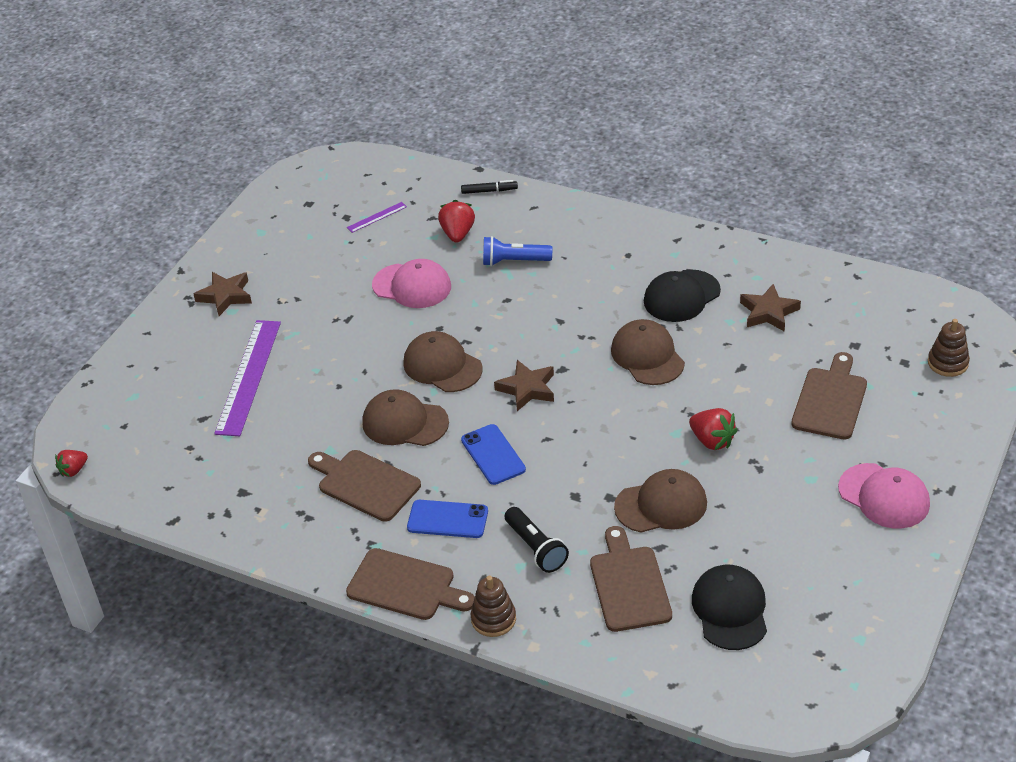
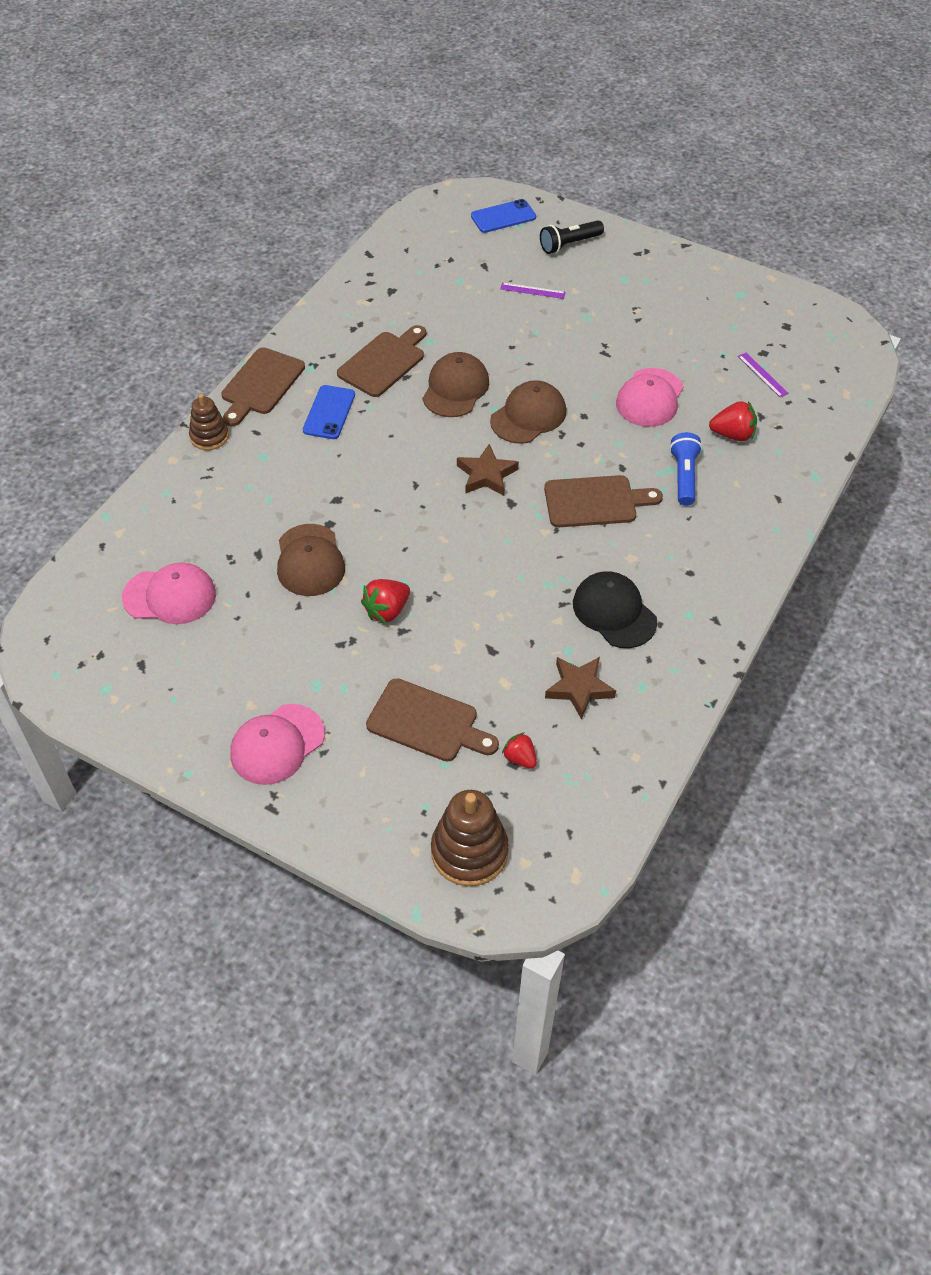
camera: 90 degrees right, 10 degrees up
(74, 470) = (437, 199): red strawberry -> red strawberry (520, 758)
(225, 296) = (645, 274): brown star -> none
(248, 377) = (532, 291): purple ruler -> purple ruler, size x0.44
(489, 191) = (808, 463): black marker -> none
(493, 455) = (402, 446): blue phone -> blue phone (503, 217)
(536, 548) = (280, 468): black flashlight -> black flashlight (569, 244)
(629, 585) = (220, 527): brown cutting board -> brown cutting board (595, 501)
(647, 356) = (520, 572): brown cap -> none
(730, 609) = (170, 596): black cap -> pink cap
(948, 363) = (469, 851): brown stacking toy -> brown stacking toy, size x1.59

